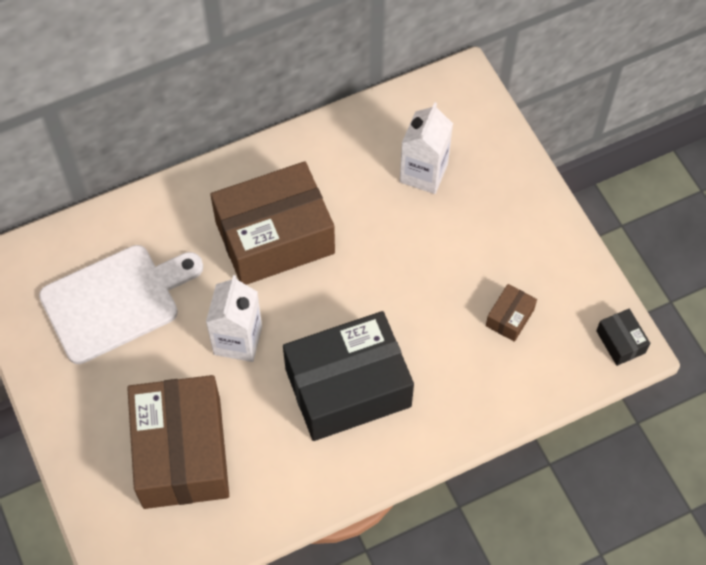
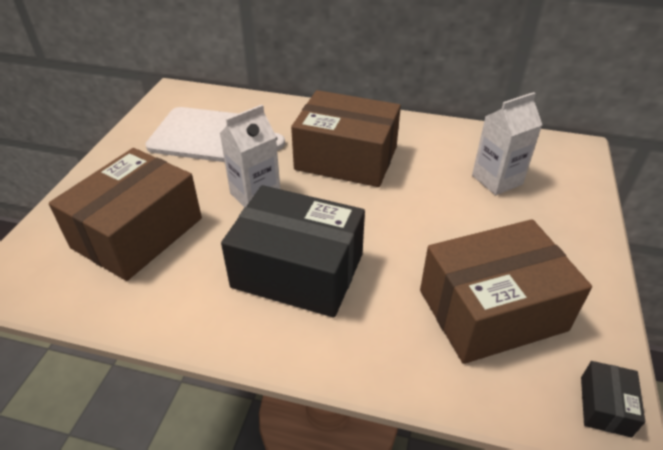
camera: 40 degrees right, 20 degrees down
(510, 317) = (492, 310): brown box -> brown box, size x2.44

